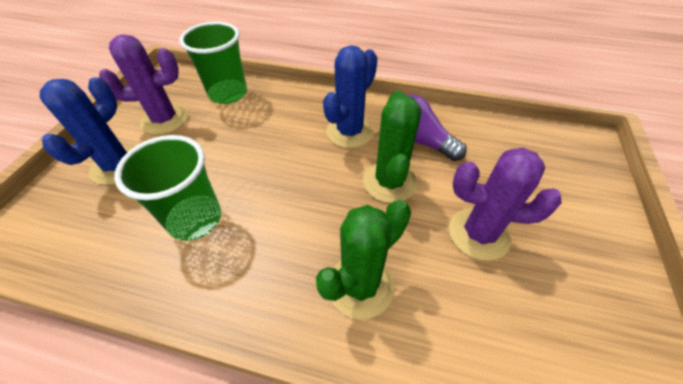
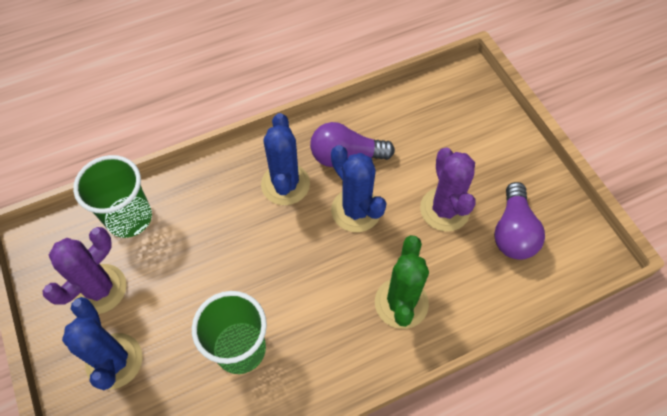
camera: 40 degrees left, 10 degrees up
(389, 182) = (356, 210): green cactus -> blue cactus
(479, 234) = (444, 209): purple cactus -> purple cactus turned 75 degrees counterclockwise
(548, 307) = (513, 232): none -> purple light bulb

